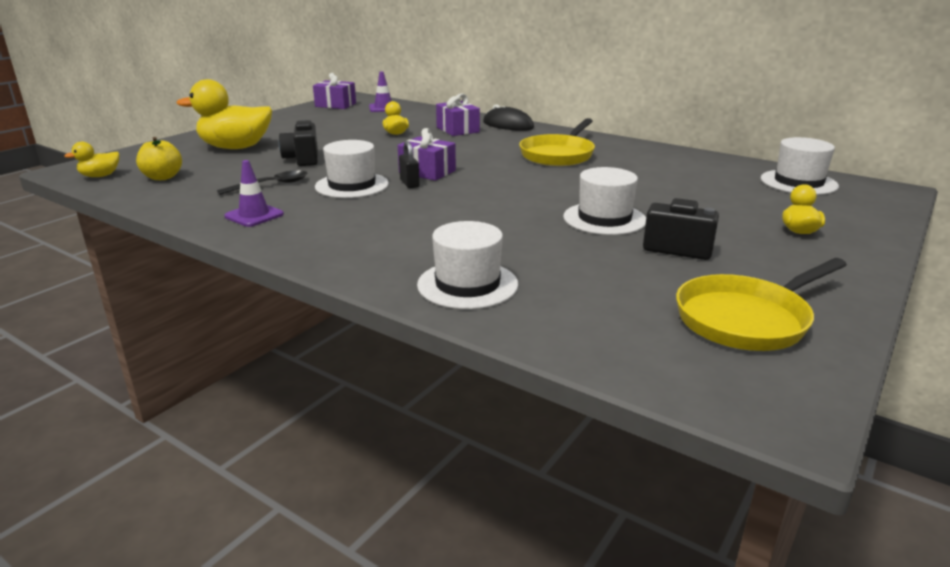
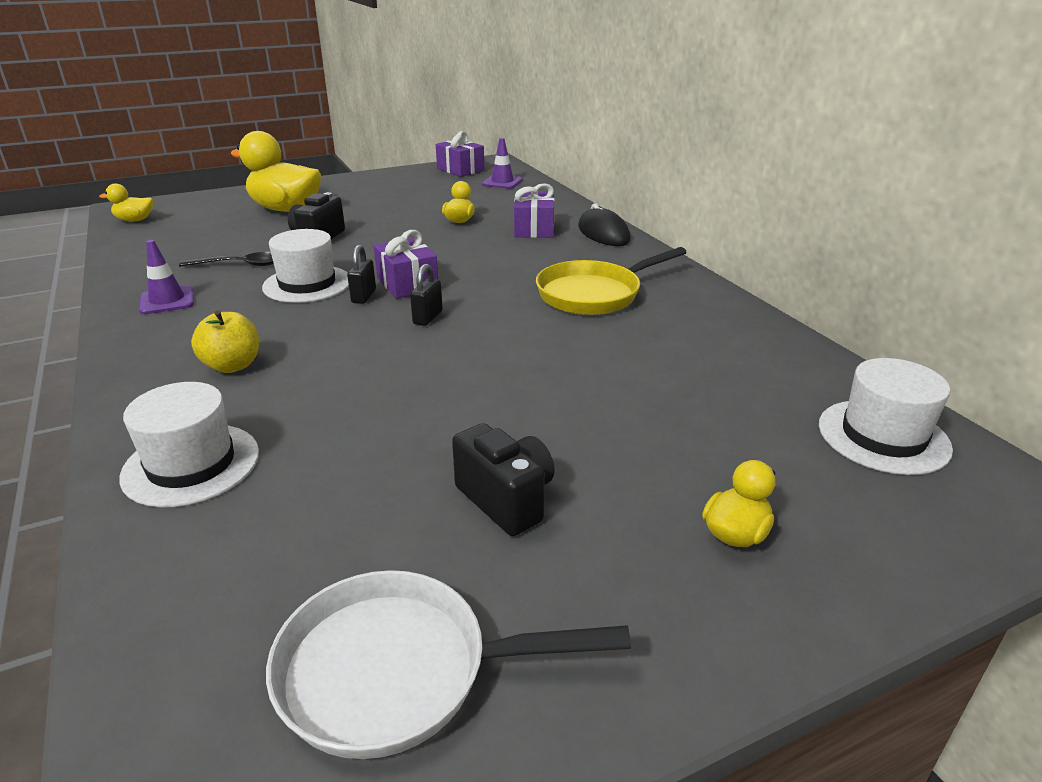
camera: 30 degrees right, 5 degrees up
(163, 177) = (174, 233): yellow apple -> yellow apple (232, 366)
(477, 185) = (428, 317): none -> black padlock
(604, 219) = (491, 415): white hat -> none
(746, 319) = (397, 671): yellow pan -> white pan

